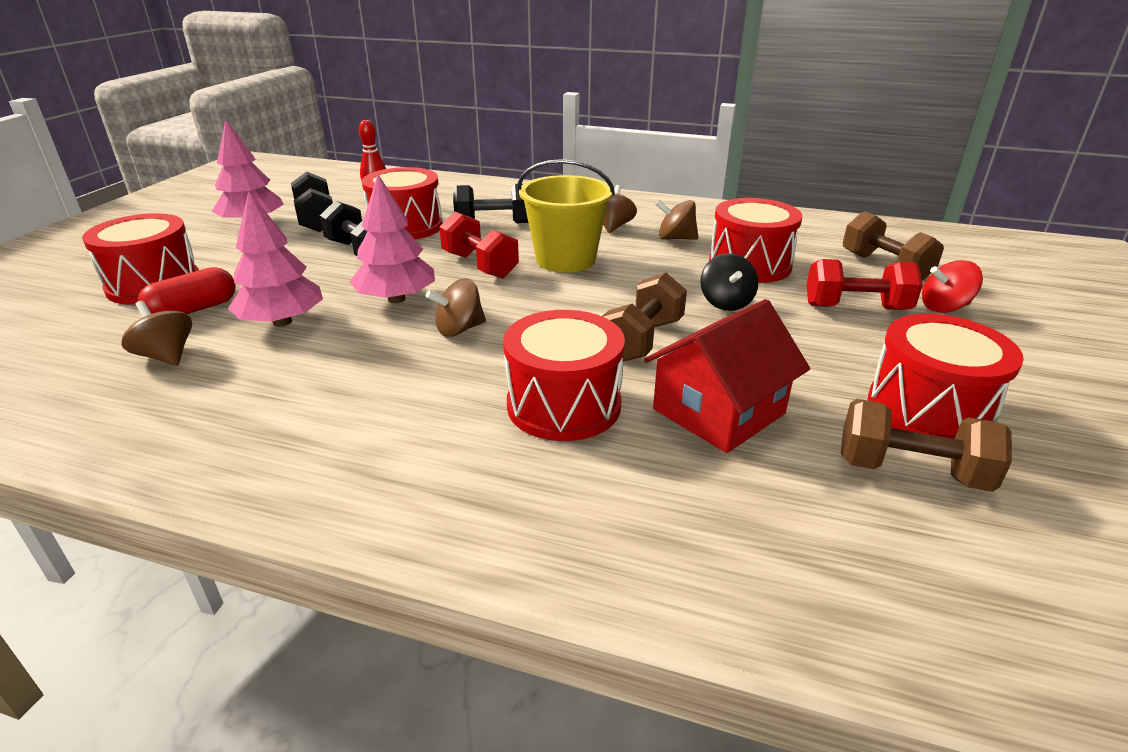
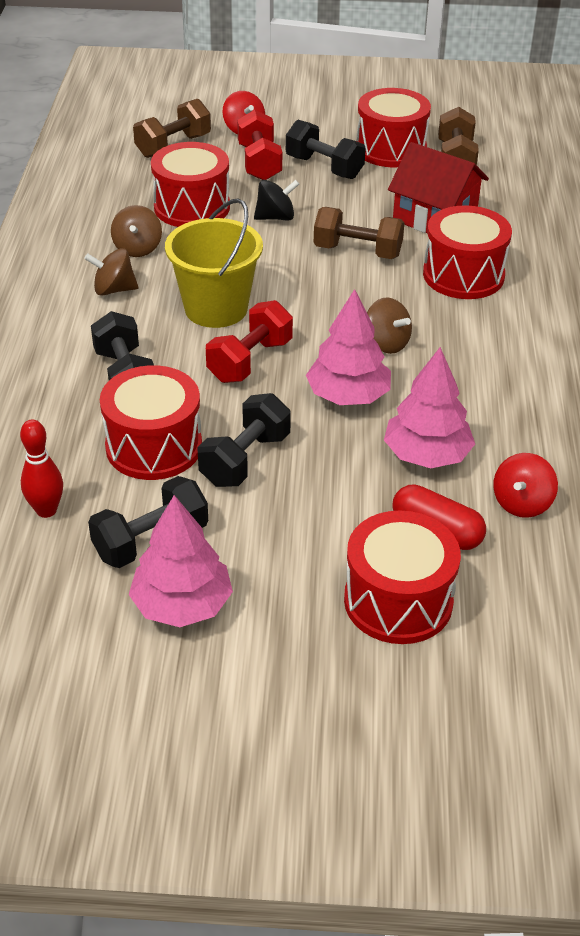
camera: 105 degrees left, 10 degrees up
(166, 356) = (521, 503): brown spinning top -> red spinning top
(854, 347) = (324, 167): none -> black dumbbell

